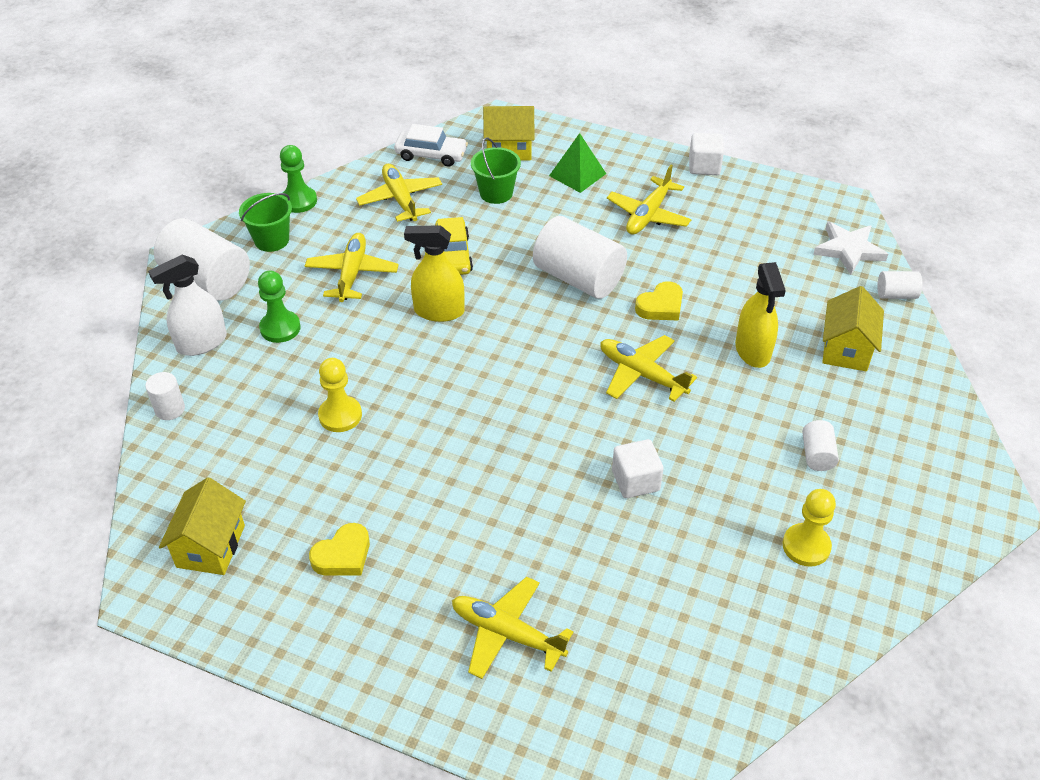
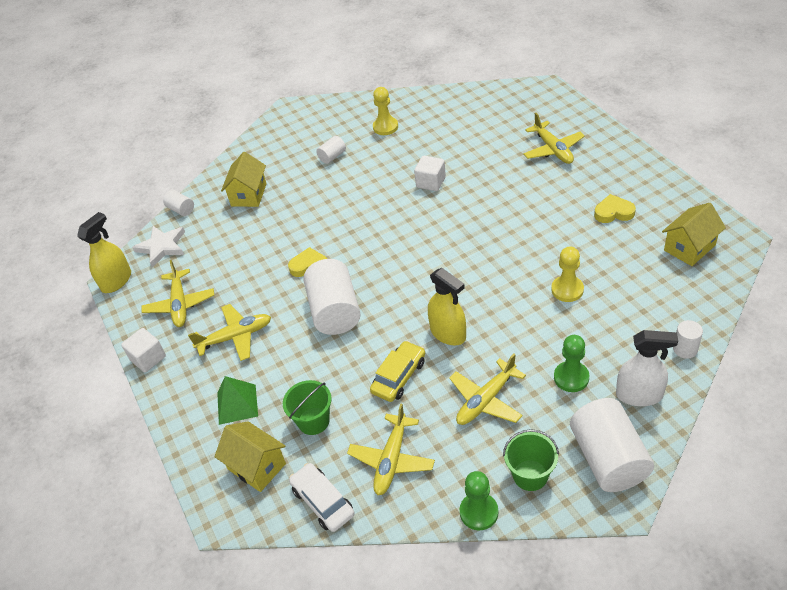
camera: 135 degrees left, 0 degrees up
(641, 374) = (368, 232): yellow plane -> yellow plane (180, 304)
(752, 350) = (295, 216): yellow spray bottle -> yellow spray bottle (116, 281)
(846, 349) = (249, 195): yellow house -> yellow house turned 45 degrees counterclockwise

